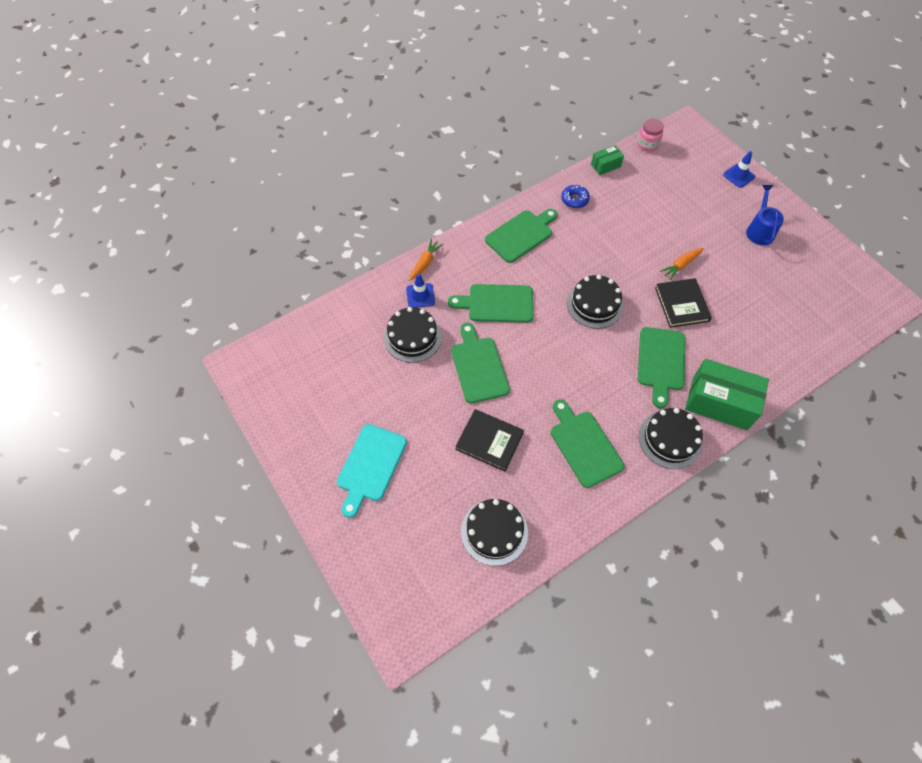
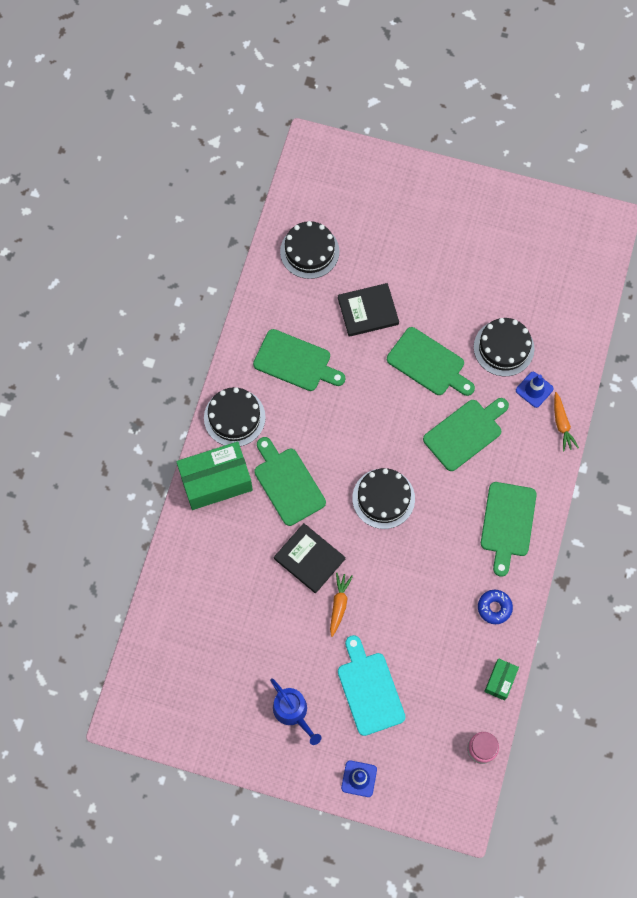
camera: 140 degrees right, 10 degrees up
(370, 466) = (435, 228): turquoise cutting board -> turquoise cutting board (369, 689)

